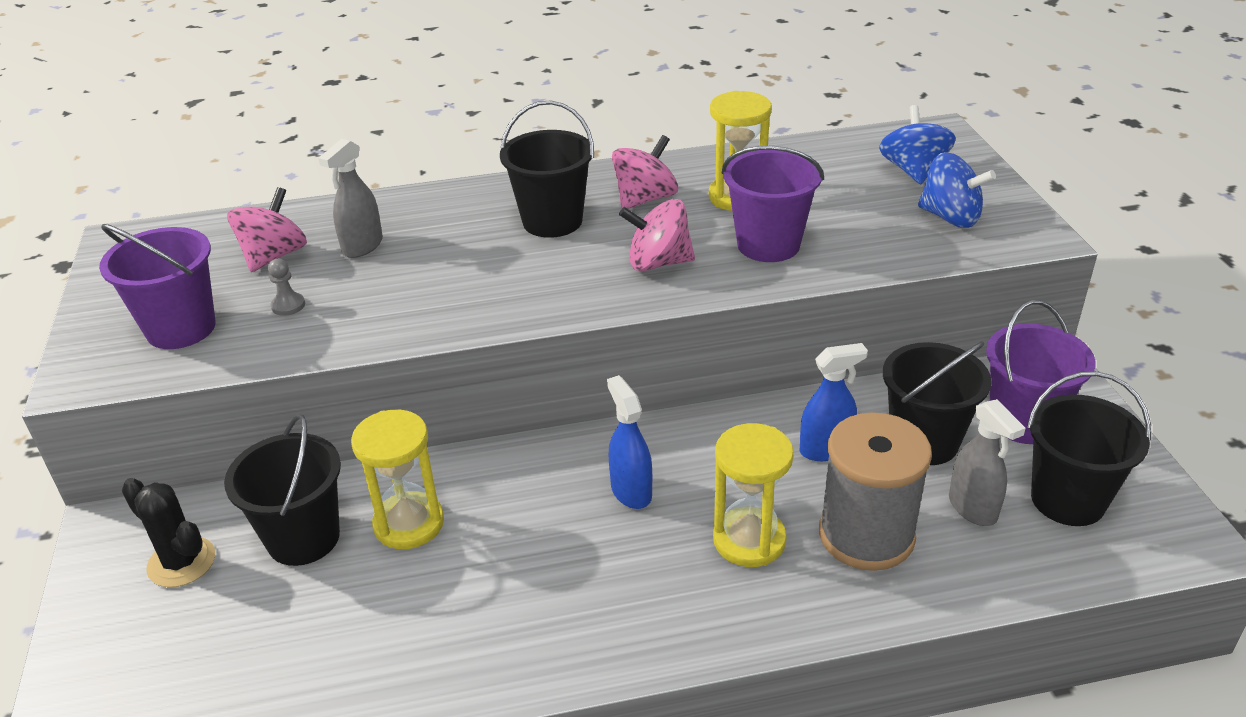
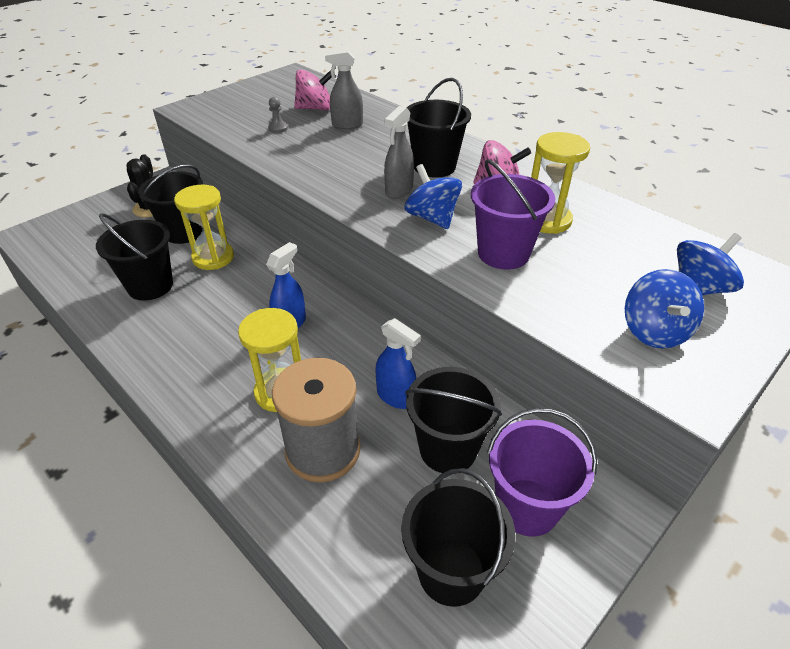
camera: 55 degrees right, 5 degrees up
(181, 328) = (237, 113): purple bucket -> none
(408, 614) = (150, 286): none -> black bucket
(658, 263) = (432, 218): pink spinning top -> blue spinning top
(973, 508) = (394, 505): grey spray bottle -> grey spray bottle (398, 191)

